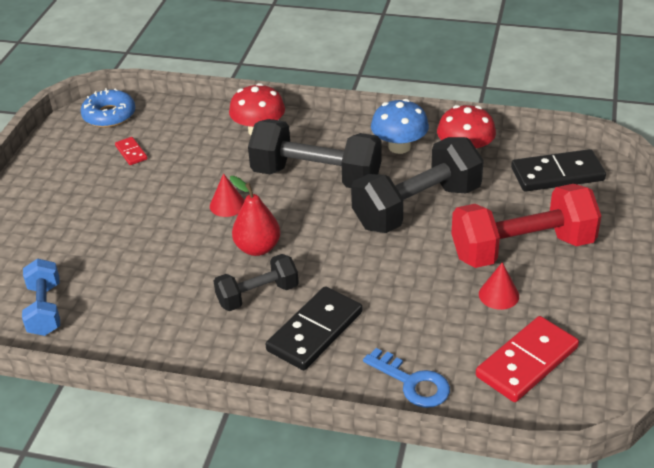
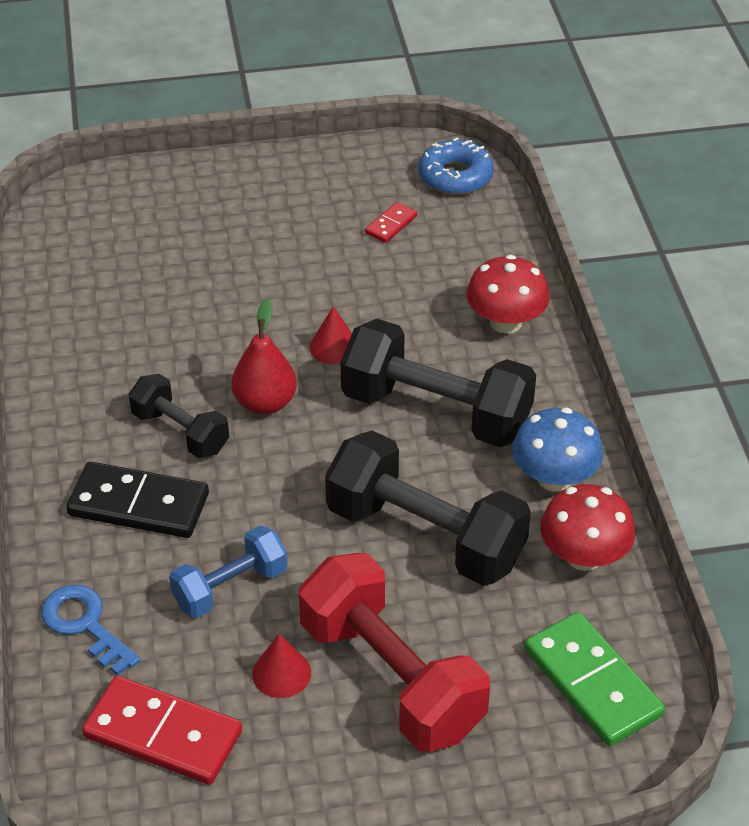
camera: 65 degrees right, 5 degrees up
(45, 309) = (86, 267): blue dumbbell -> blue dumbbell (230, 587)
(316, 177) = (436, 412): black dumbbell -> black dumbbell turned 60 degrees counterclockwise
(413, 383) = (84, 624): blue key -> blue key turned 120 degrees clockwise
(557, 174) = (592, 682): black domino -> green domino

